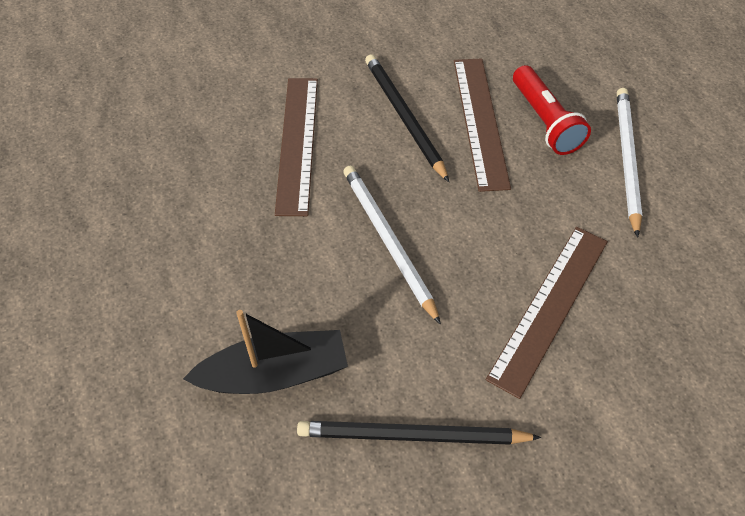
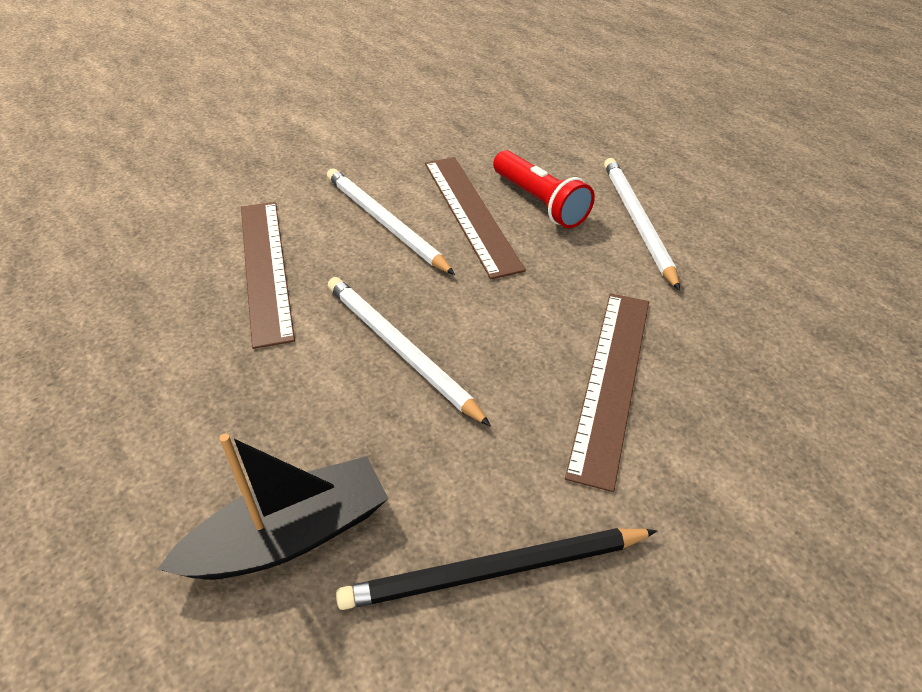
camera: 15 degrees left, 10 degrees down
(404, 117) = (385, 223): black pencil -> white pencil

